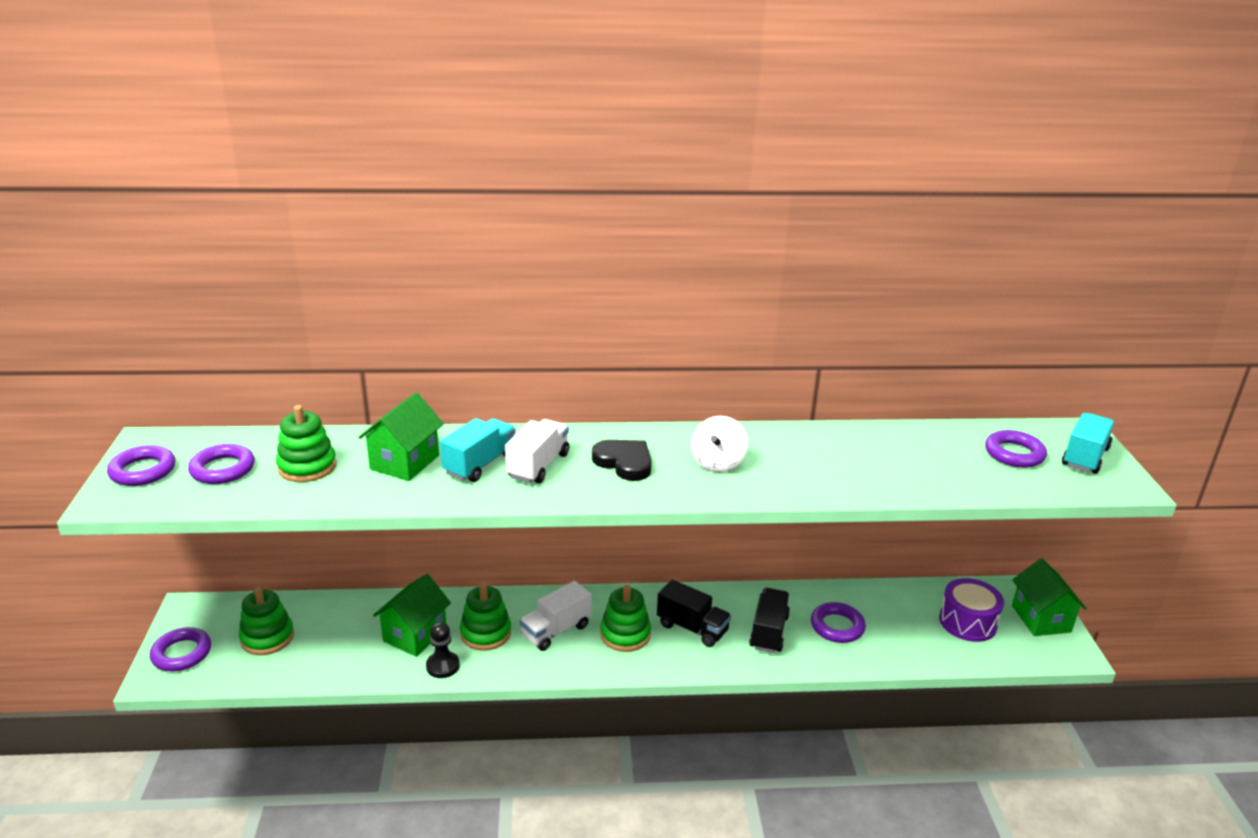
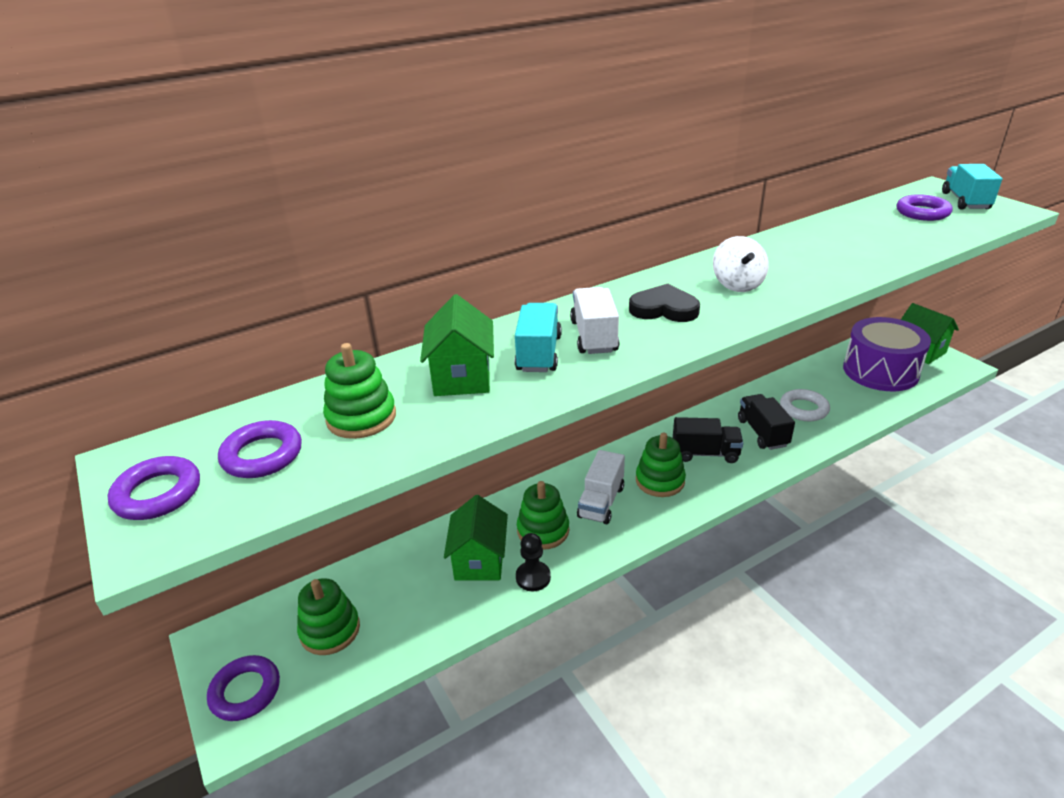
camera: 25 degrees left, 5 degrees up
(837, 626) = (803, 409): purple ring -> white ring
(967, 622) = (880, 371): purple drum -> purple drum, size x1.51

